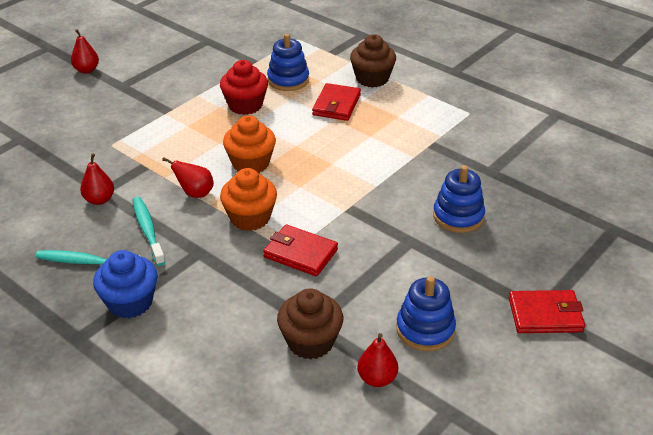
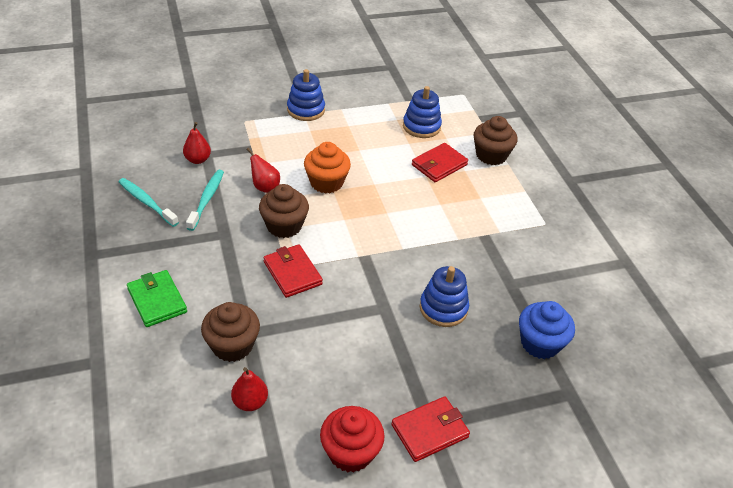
camera: 30 degrees right, 5 degrees up
(87, 70) = (282, 54): red pear -> none
(130, 302) = (146, 247): blue cupcake -> blue cupcake (540, 343)
(195, 343) = (157, 300): none -> green wallet
(245, 105) = (368, 133): red cupcake -> red cupcake (350, 452)
(250, 218) = (284, 226): orange cupcake -> brown cupcake
(425, 329) = (323, 386): blue stacking toy -> blue stacking toy (306, 110)
(545, 315) = (430, 431): red wallet -> red wallet turned 60 degrees counterclockwise

